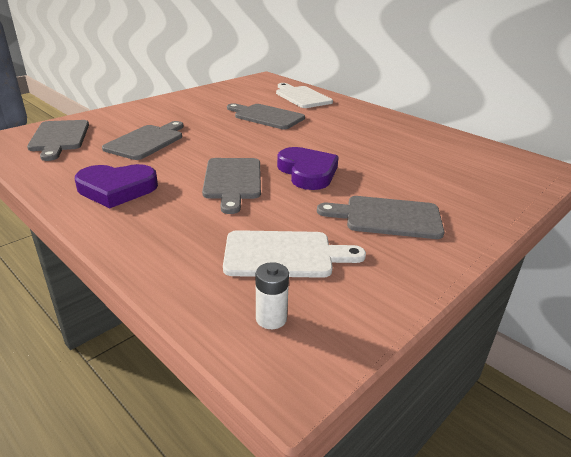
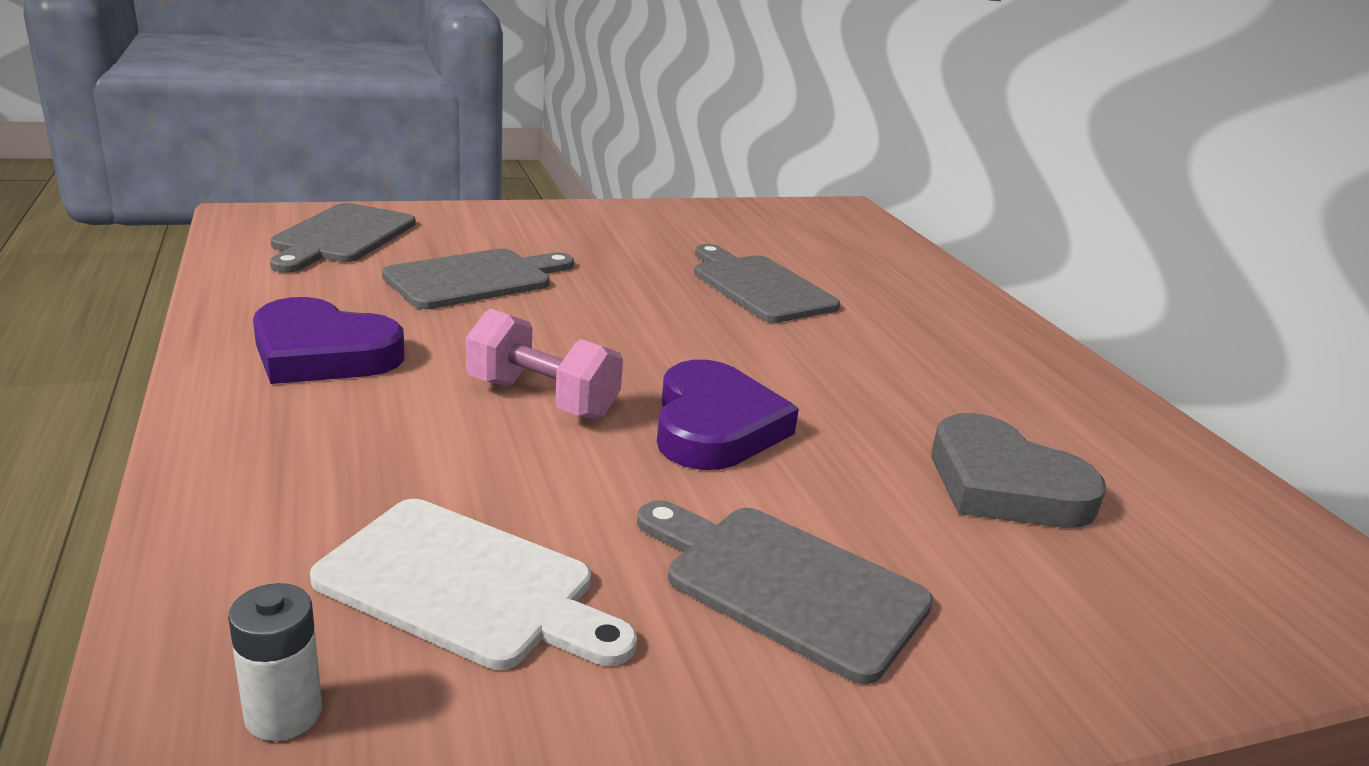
camera: 25 degrees right, 5 degrees down
(233, 181) = (542, 398): grey cutting board -> pink dumbbell
(301, 97) = (882, 263): white cutting board -> none
(419, 164) = (1004, 485): none -> grey heart

